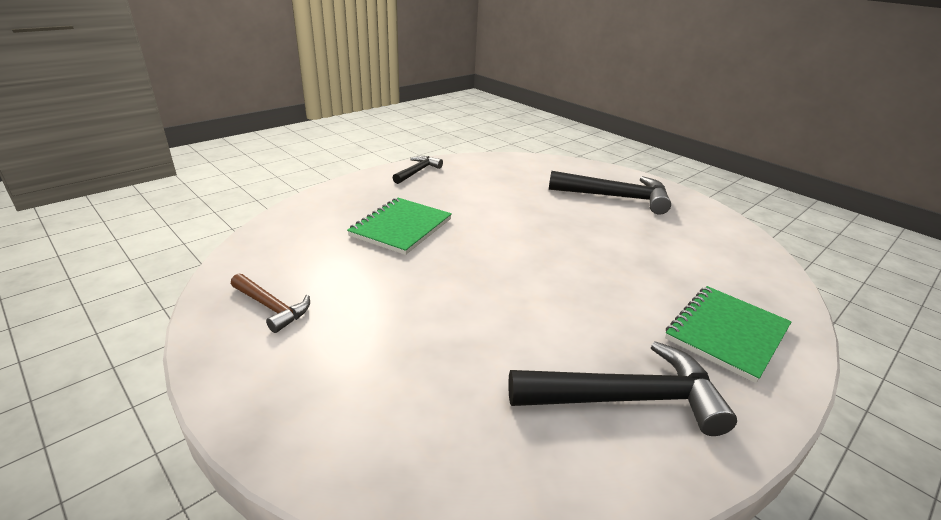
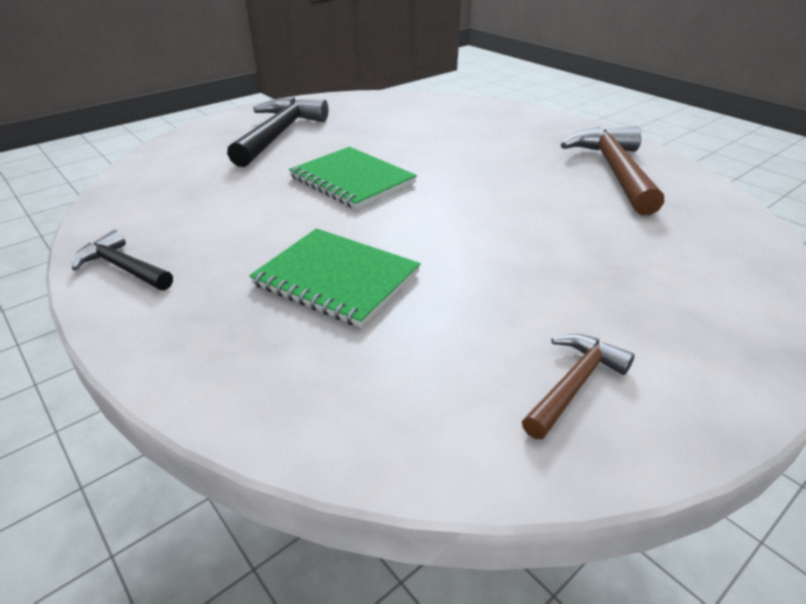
camera: 85 degrees left, 5 degrees up
(626, 398) = (614, 171): black hammer -> brown hammer
(727, 333) = (520, 128): green notebook -> green notebook (352, 180)

